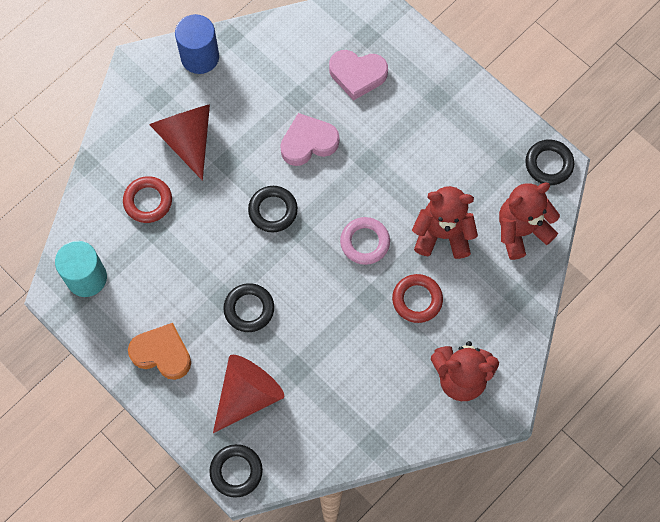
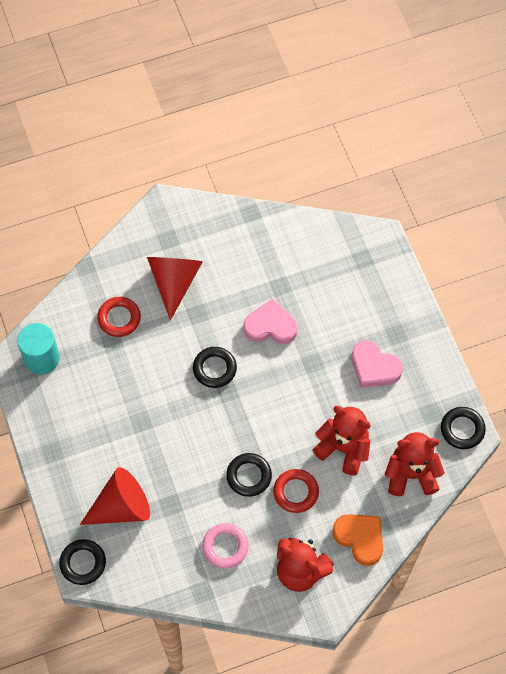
camera: 25 degrees right, 5 degrees down
(162, 353) = (71, 444): orange heart -> orange heart (360, 538)
(200, 57) = (217, 220): blue cylinder -> none
(249, 309) = (156, 439): black ring -> black ring (249, 476)
(357, 75) = (338, 288): pink heart -> pink heart (374, 367)
(365, 242) = (276, 427): pink ring -> pink ring (225, 547)

